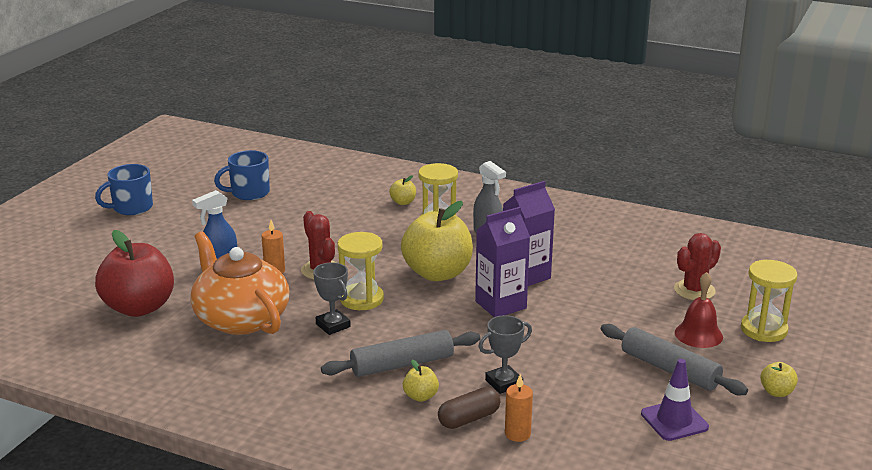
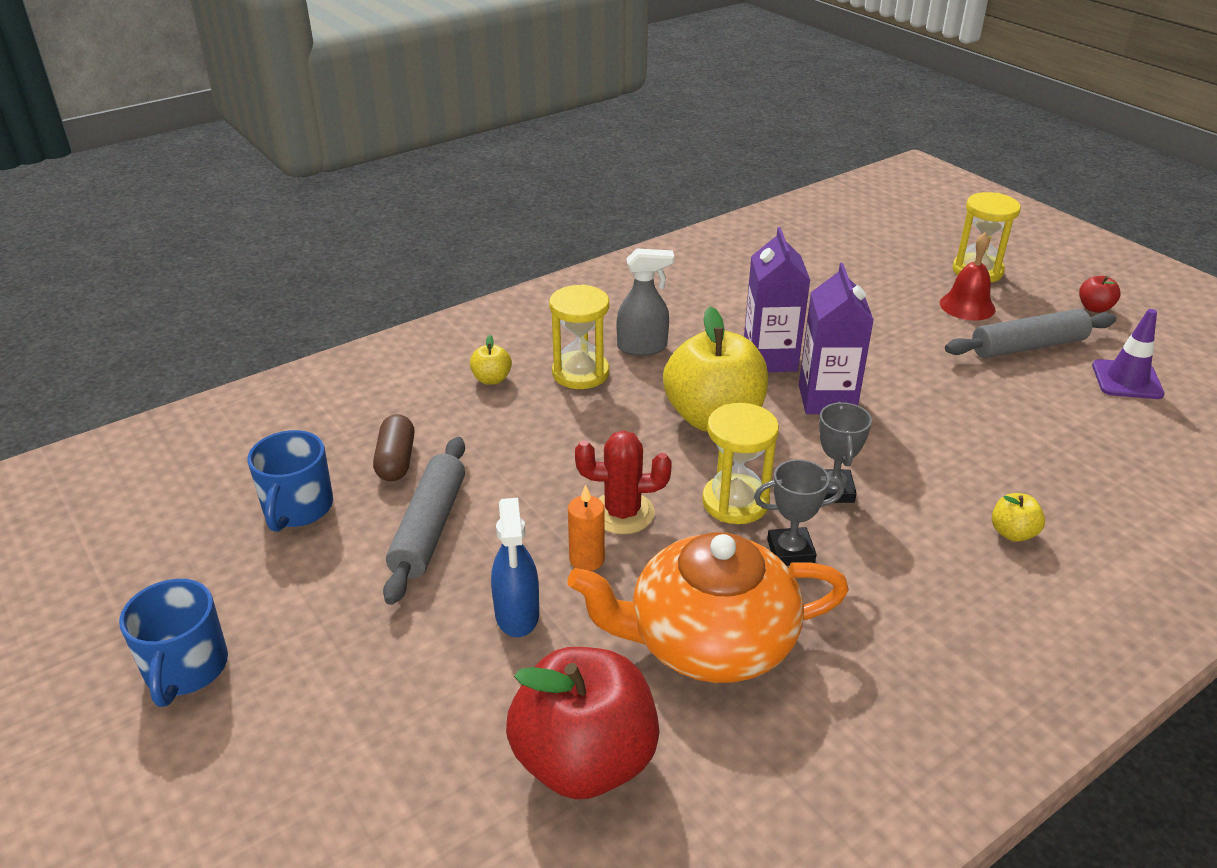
camera: 60 degrees left, 10 degrees up
(402, 364) = (927, 523): grey rolling pin -> grey rolling pin (429, 528)
(469, 419) = (1078, 512): brown capsule -> brown capsule (396, 460)
(504, 383) = (1008, 459): grey trophy -> grey trophy (833, 490)
(517, 434) = (1122, 488): orange candle -> none
(694, 290) = (877, 275): red cactus -> none
(776, 392) = (1094, 308): yellow apple -> red apple

